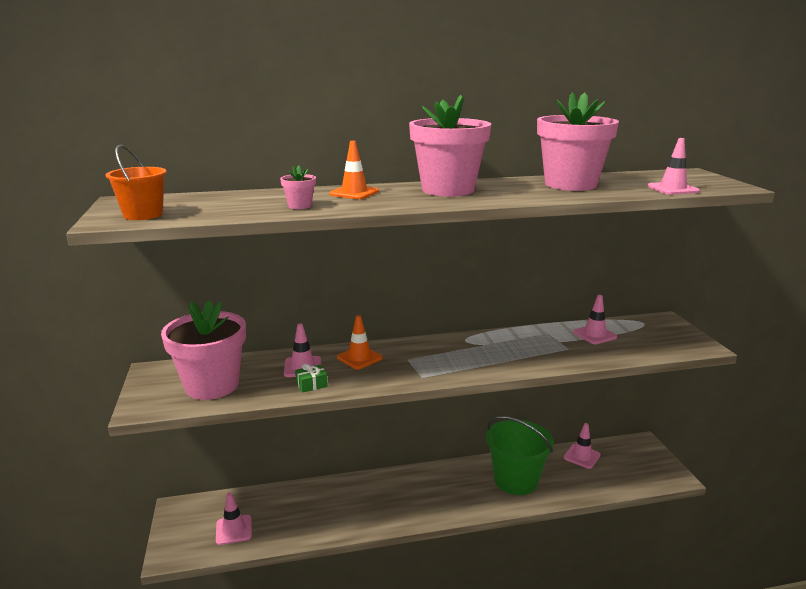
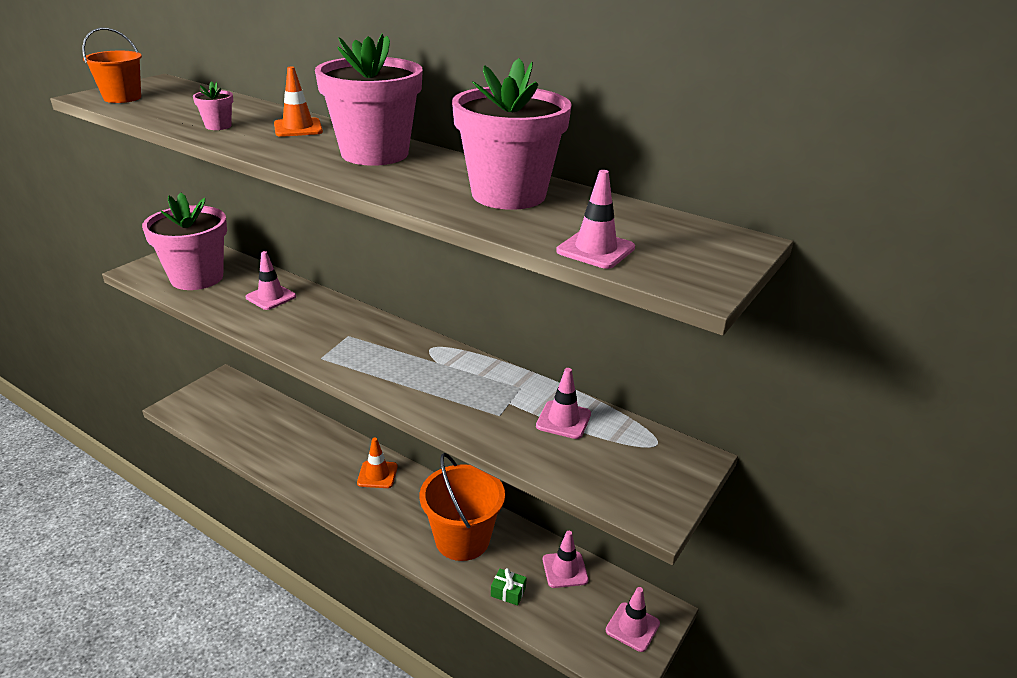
camera: 45 degrees right, 10 degrees up
(234, 530) = (225, 418): pink traffic cone -> pink traffic cone (632, 627)
(311, 384) = (245, 314): green gift -> green gift (508, 592)
(359, 358) = (320, 313): orange traffic cone -> orange traffic cone (377, 475)
(516, 480) = (462, 539): green bucket -> orange bucket

